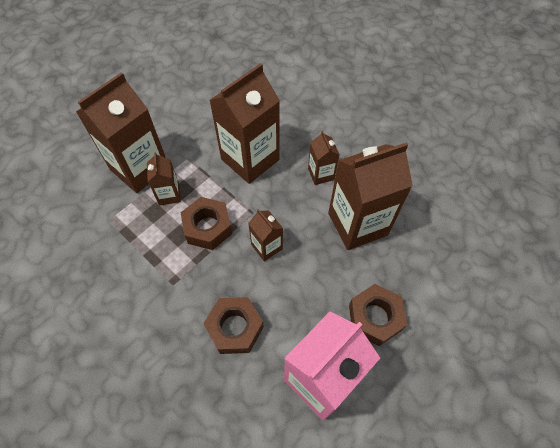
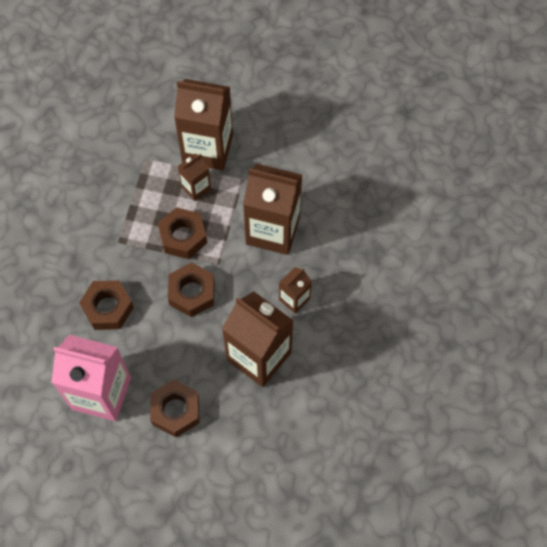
camera: 60 degrees right, 5 degrees up
(266, 246) = (192, 293): brown carton -> brown nut

